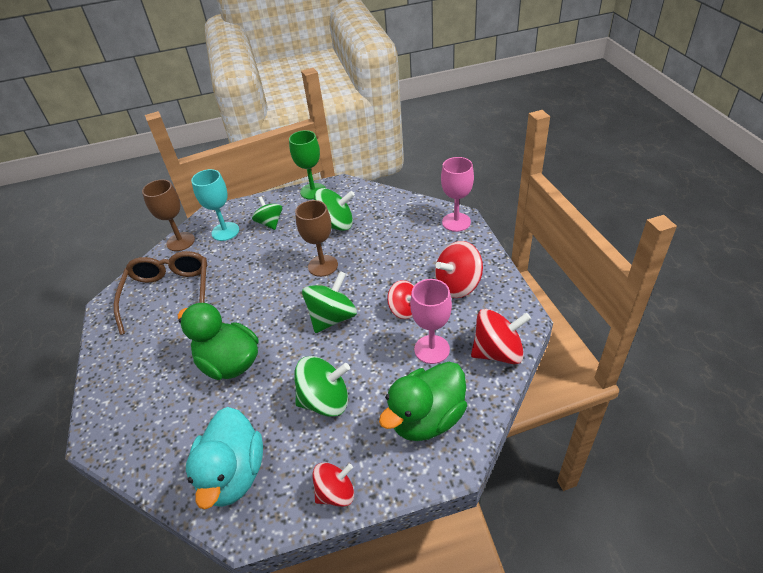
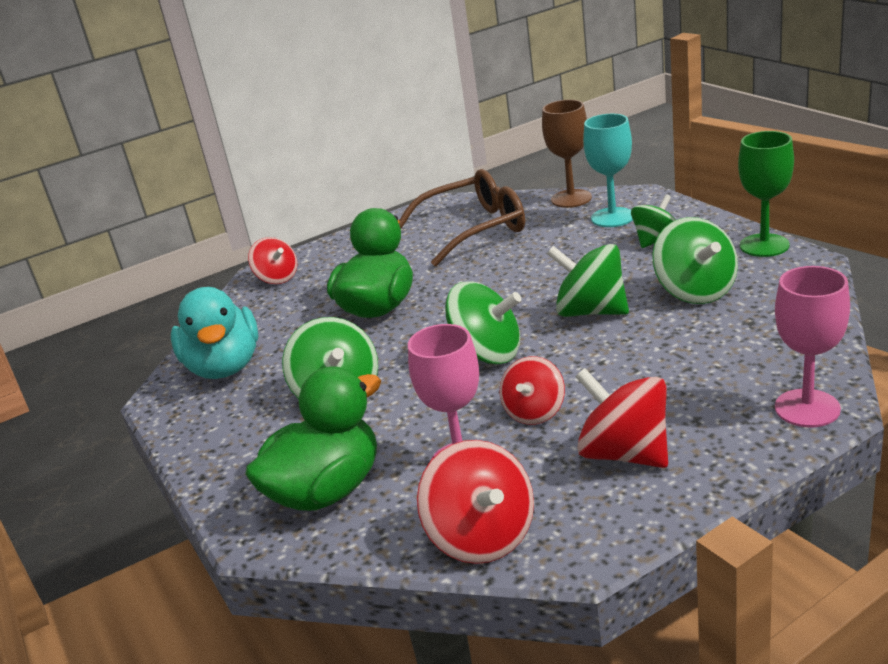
camera: 75 degrees right, 15 degrees down
(233, 474) = (225, 367): turquoise duck -> turquoise duck turned 90 degrees counterclockwise
(323, 266) = (591, 311): brown goblet -> green spinning top
(336, 493) = (204, 446): red spinning top -> red spinning top (277, 278)
(426, 418) = (327, 491): green duck -> green duck turned 105 degrees clockwise

